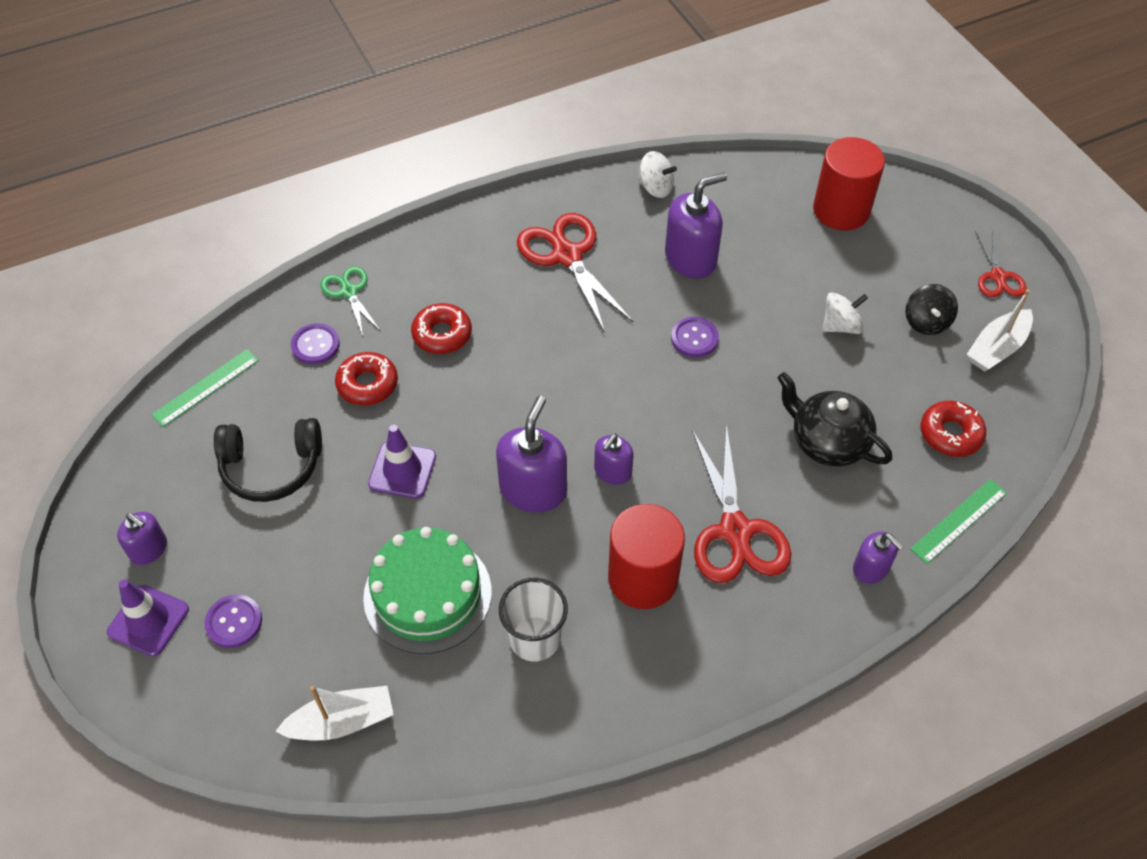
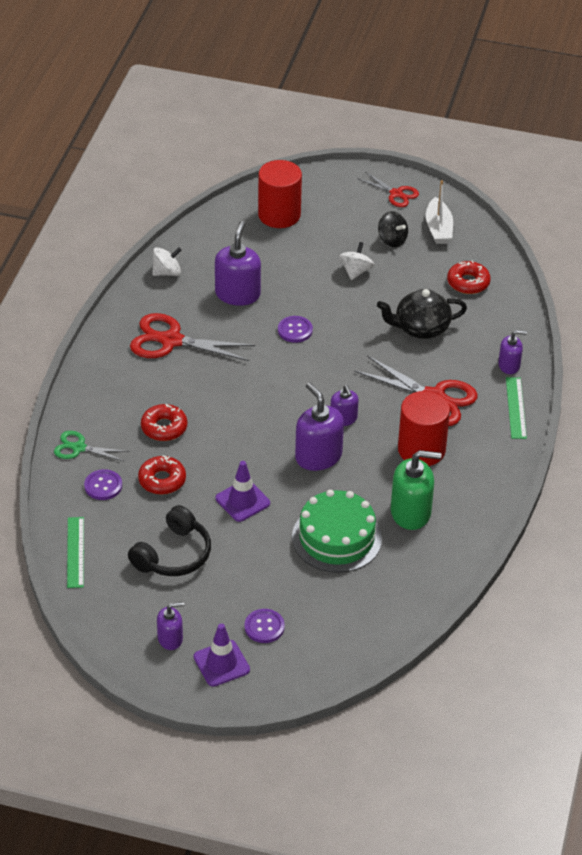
camera: 50 degrees left, 10 degrees down
(342, 722) = (377, 616): white boat -> none
(535, 639) = (411, 512): white cup -> green soap dispenser
(959, 521) = (518, 316): green ruler -> green ruler (516, 408)

